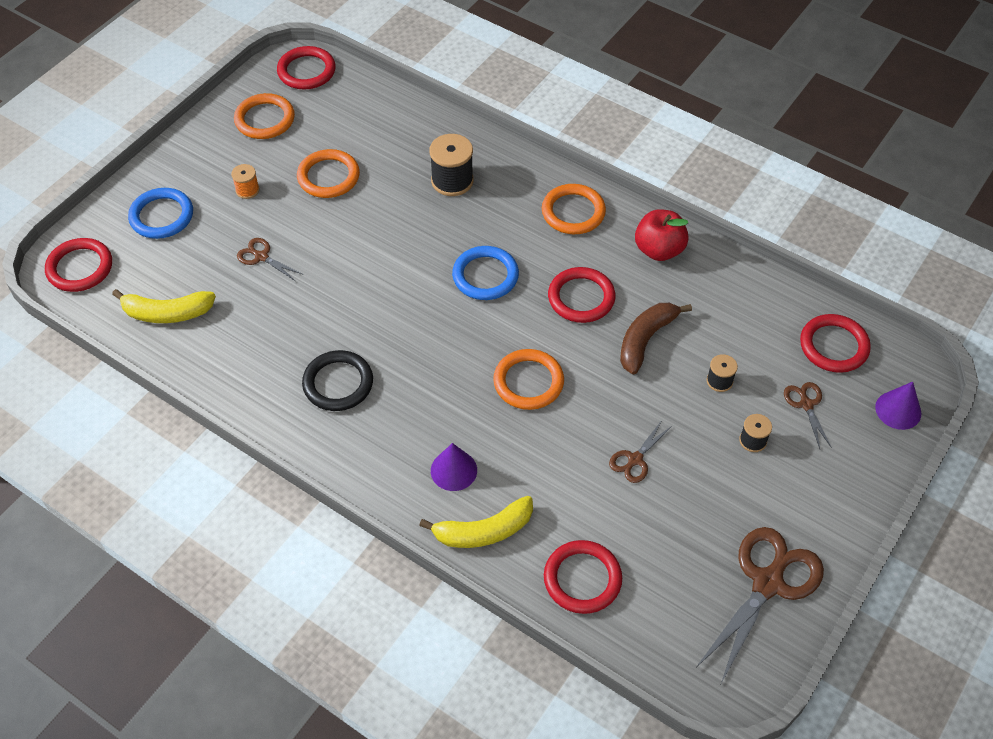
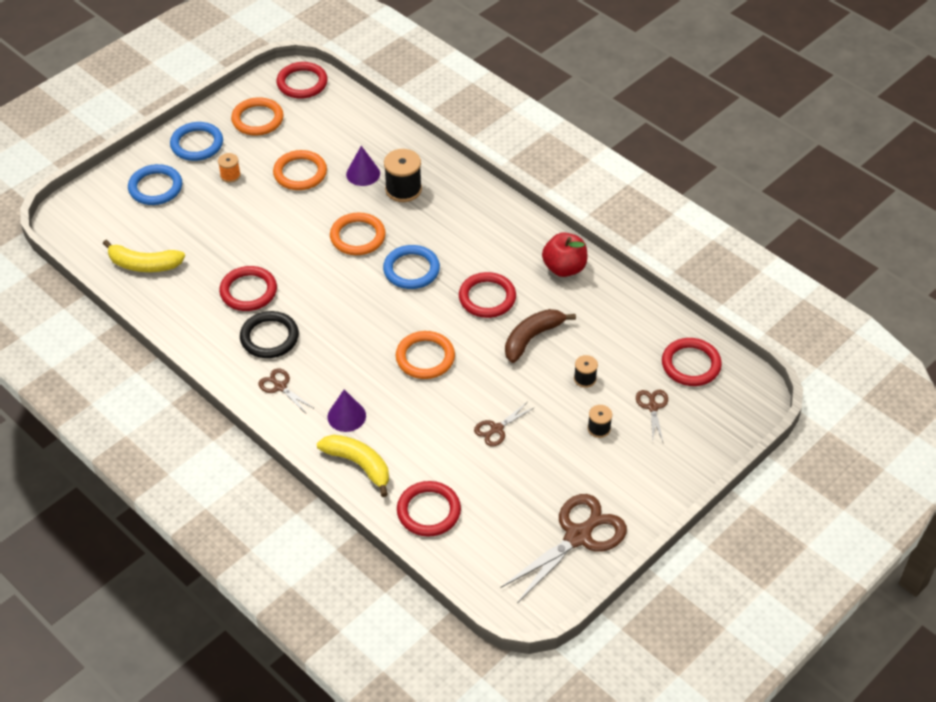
camera: 10 degrees right, 5 degrees down
(80, 268) = (81, 220): red ring -> red ring (248, 291)
(200, 158) = (197, 144): none -> blue ring
(261, 257) = (230, 230): brown scissors -> brown scissors (280, 387)
(483, 531) = (359, 465): yellow banana -> yellow banana turned 135 degrees counterclockwise
(573, 212) = (499, 228): orange ring -> orange ring (357, 237)
(898, 410) = (729, 422): purple cone -> purple cone (363, 174)

